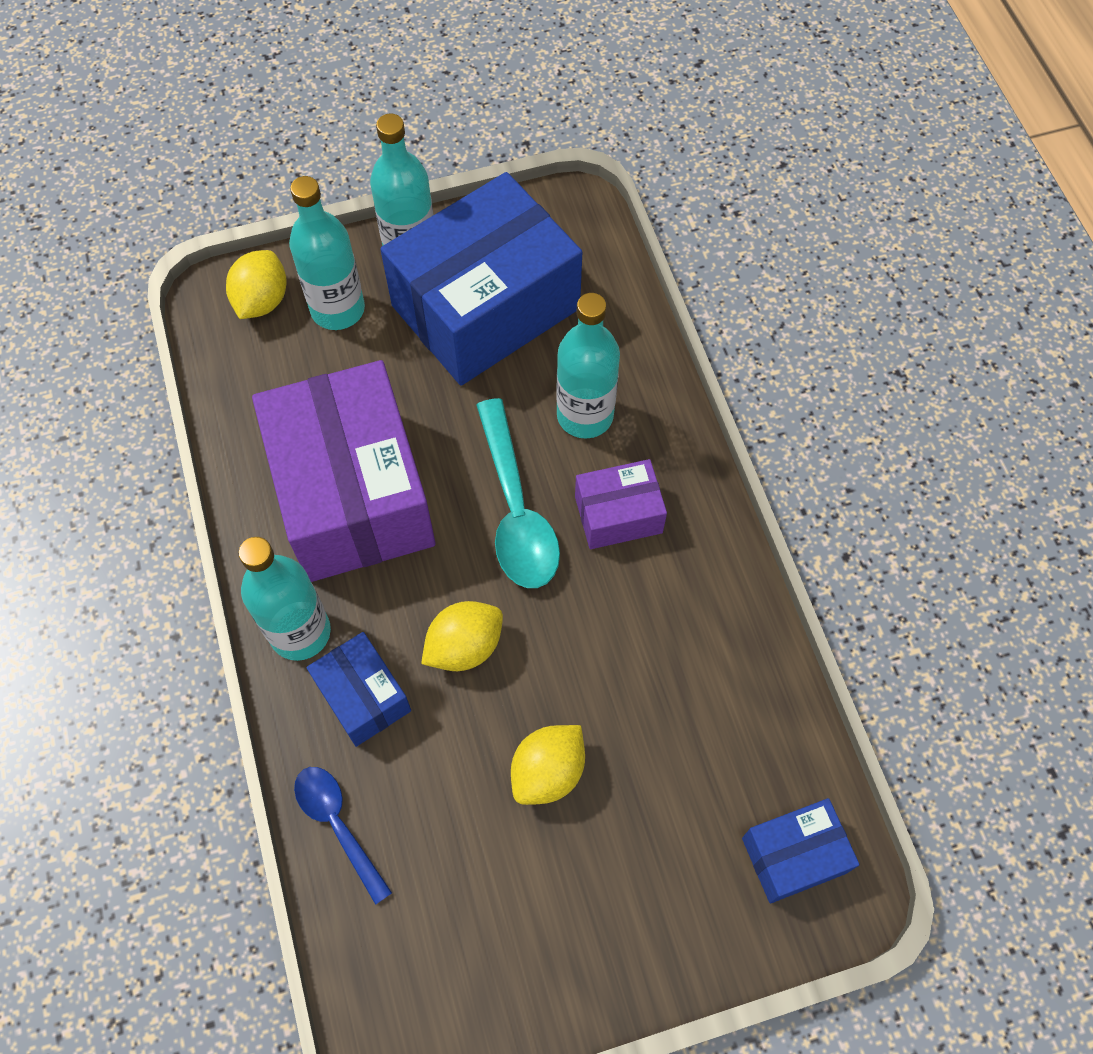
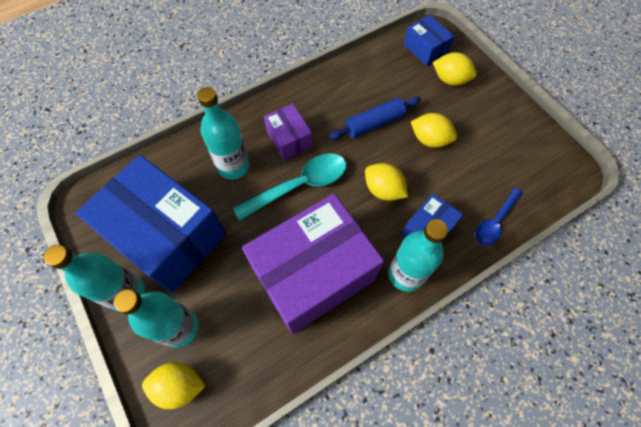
camera: 105 degrees left, 0 degrees up
(614, 676) = (374, 123): none -> blue rolling pin
(691, 878) = (450, 80): none -> yellow lemon

